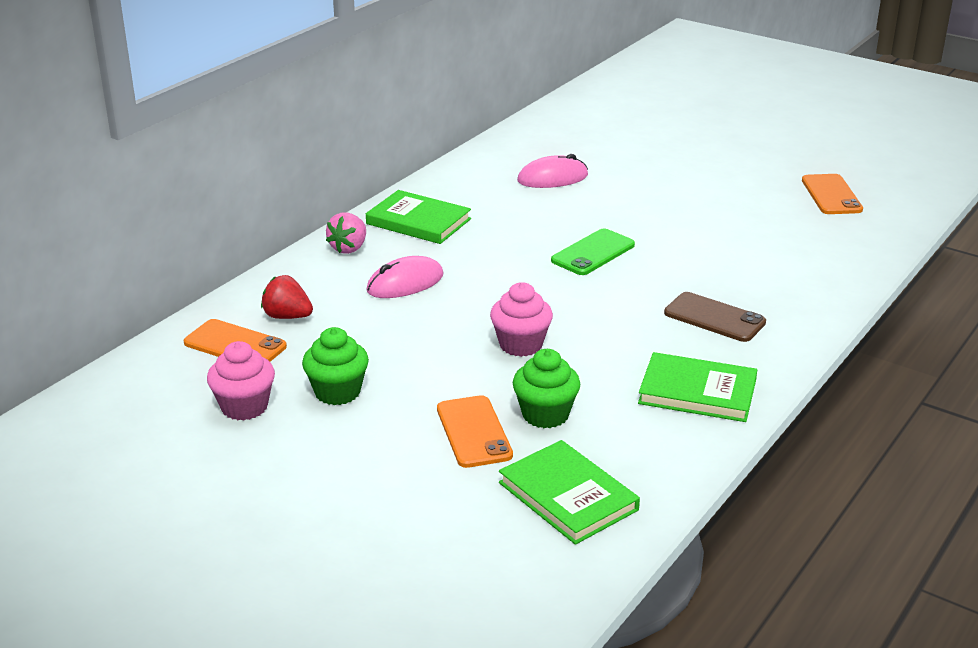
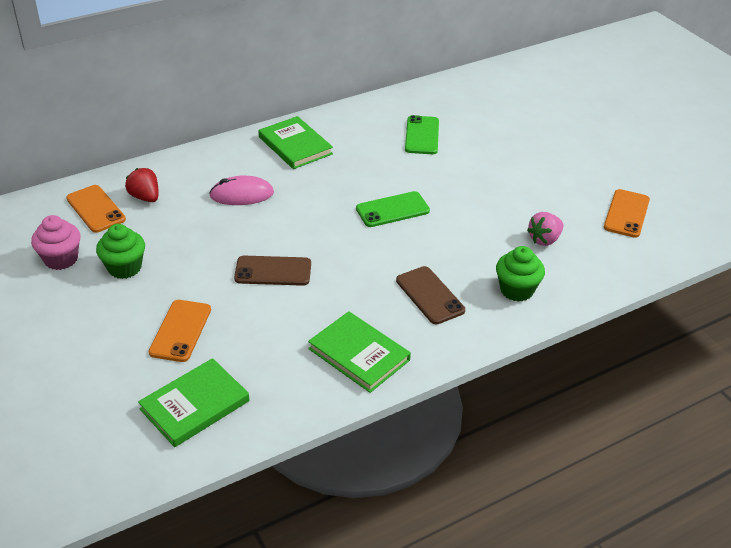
camera: 25 degrees right, 10 degrees up
(349, 248) = (230, 154): pink strawberry -> pink strawberry (544, 239)
(521, 345) = (273, 271): pink cupcake -> brown phone
(545, 414) = (238, 334): green cupcake -> green cupcake (516, 290)
(552, 178) = (422, 135): pink mouse -> green phone
(568, 496) = (195, 405): green book -> green book turned 60 degrees clockwise

